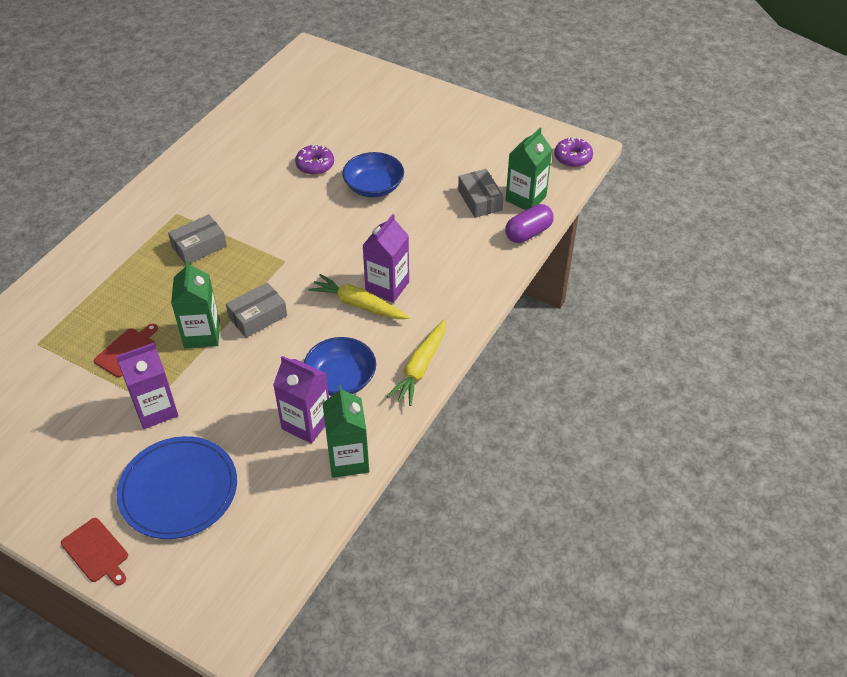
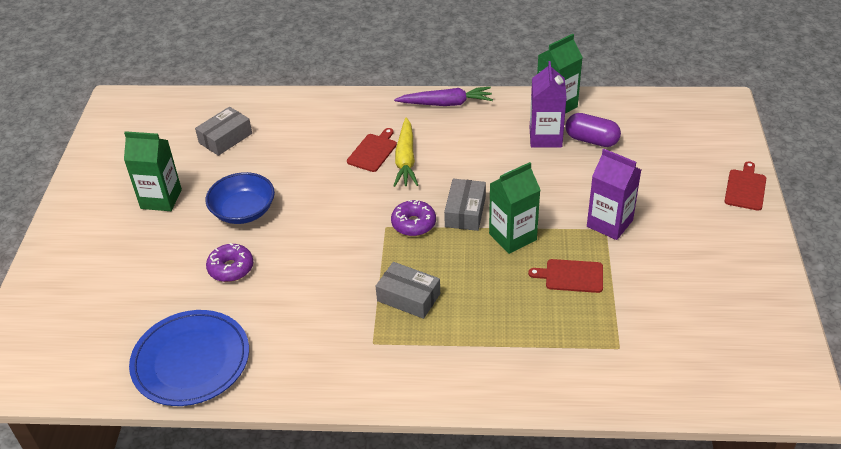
camera: 115 degrees left, 5 degrees down
(178, 490) = (660, 173): blue plate -> blue plate (191, 360)
(258, 316) = (465, 212): grey box -> grey box turned 75 degrees clockwise
(341, 379) = (490, 137): blue bowl -> none
(387, 287) = (373, 151): purple carton -> red cutting board
(420, 368) = (446, 103): yellow carrot -> purple carrot
(525, 198) = (208, 113): green carton -> green carton (161, 199)
(528, 233) = (254, 99): purple capsule -> purple capsule (591, 140)
(572, 158) = (134, 104): purple donut -> purple donut (413, 224)

